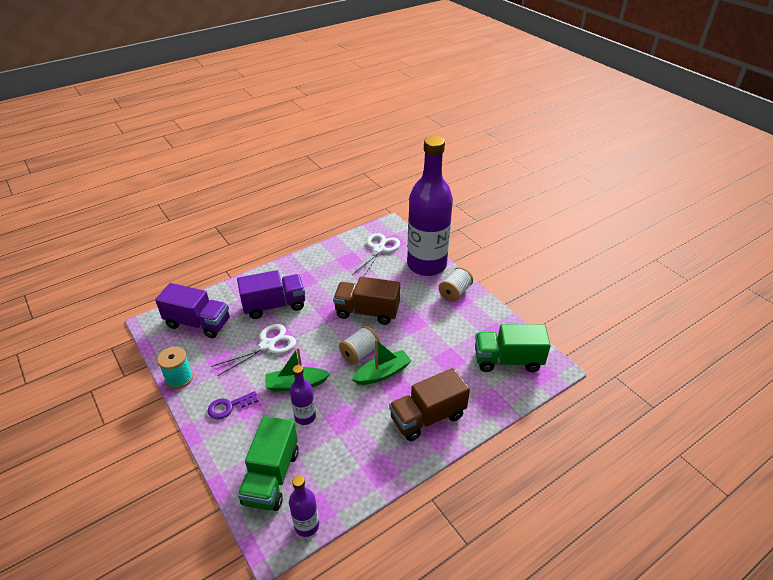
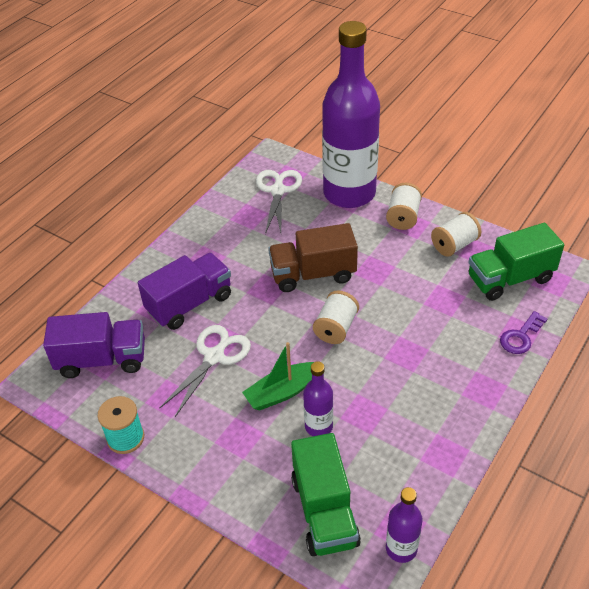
camera: 20 degrees left, 5 degrees up
(229, 406) = (215, 449): purple key -> purple key (521, 336)
(382, 373) = (378, 342): green boat -> none
(427, 417) = (461, 375): brown truck -> none
(480, 323) = (454, 245): none -> white spool

